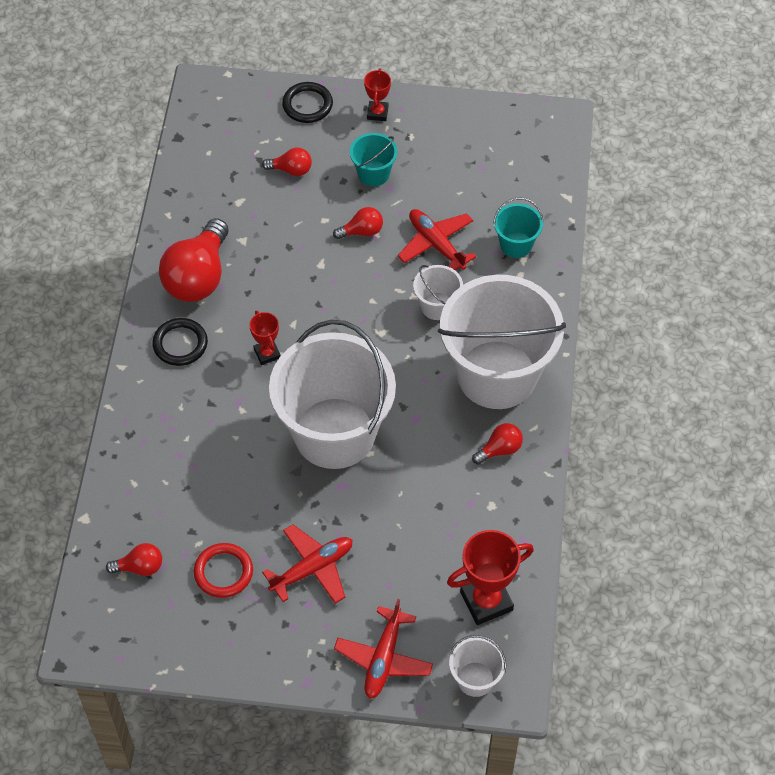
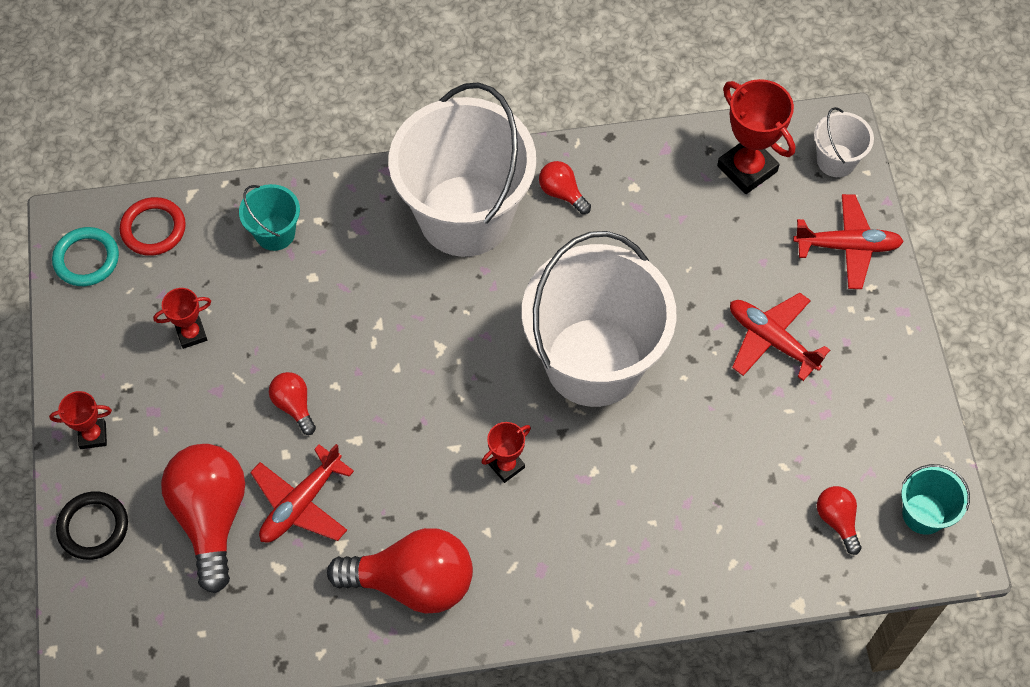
camera: 105 degrees left, 5 degrees up
(180, 344) = (521, 572): black ring -> none
(223, 572) = (809, 429): red ring -> red ring (153, 229)
(291, 170) = (211, 517): red light bulb -> red light bulb, size x2.08
(373, 173) = (197, 415): turquoise bucket -> turquoise bucket (923, 514)
(436, 244) = (295, 317): red plane -> red plane (301, 503)
(437, 306) = (386, 296): white bucket -> none
(442, 179) = (191, 334): none -> red trophy
(525, 126) = (86, 259): none -> turquoise ring

